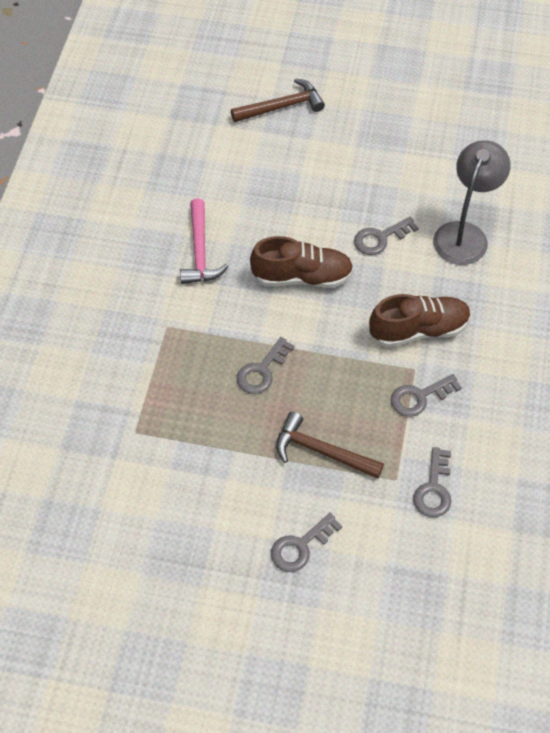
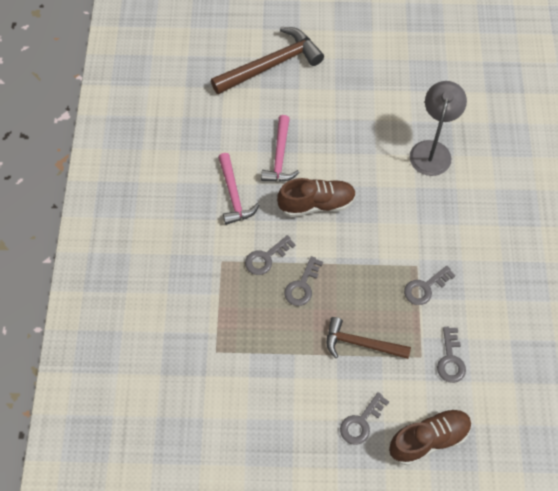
camera: 10 degrees left, 5 degrees up
(268, 215) = (280, 157): none -> pink hammer
(282, 106) = (271, 65): brown hammer -> brown hammer, size x1.57
(380, 238) = (369, 163): grey key -> grey key (266, 258)
(418, 330) = (413, 234): brown shoe -> brown shoe (428, 439)

